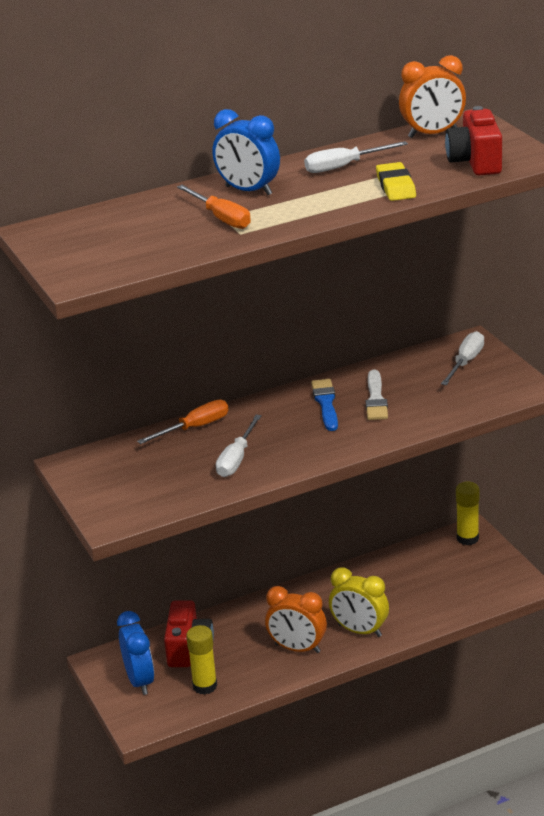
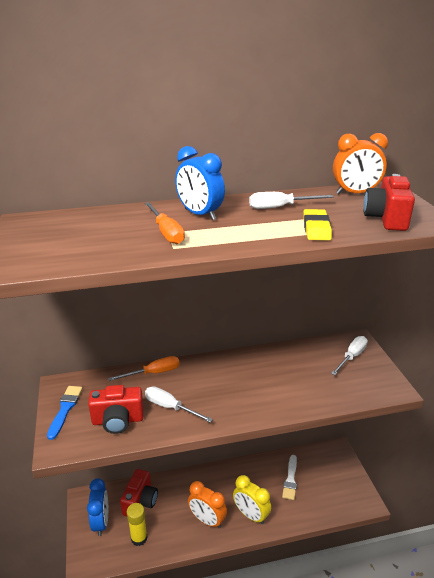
camera: 10 degrees right, 0 degrees up
(174, 484) = (118, 420): none -> red camera
(236, 459) = (170, 407): white screwdriver -> white screwdriver turned 90 degrees clockwise
(326, 403) = (247, 371): blue brush -> blue brush (65, 409)
(376, 399) = (282, 375): white brush -> white brush (290, 479)
(467, 538) = (334, 454): yellow glue stick -> none

